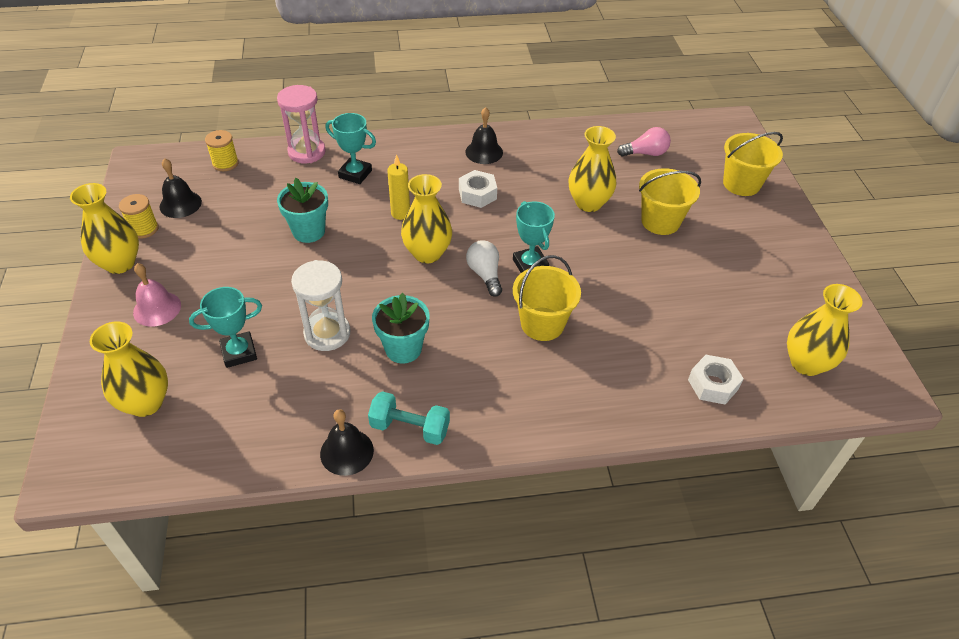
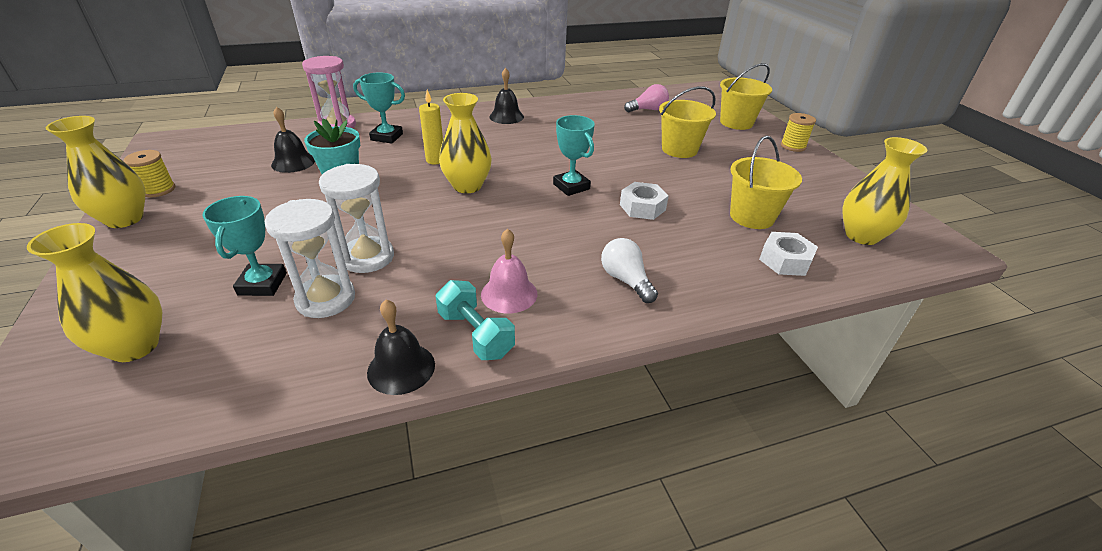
camera: 10 degrees left, 10 degrees down
(157, 308) = (164, 254): pink bell -> pink bell (509, 294)
(180, 204) = (202, 168): black bell -> black bell (293, 162)
(225, 163) = (254, 138): yellow spool -> yellow spool (793, 146)
(239, 352) = (262, 284): turquoise trophy -> turquoise trophy turned 60 degrees counterclockwise
(290, 375) = (326, 299): none -> white hourglass
(403, 349) = (455, 262): turquoise flower pot -> none
(410, 428) = (475, 334): turquoise dumbbell -> turquoise dumbbell turned 45 degrees clockwise
(477, 194) = (507, 143): white nut -> white nut (642, 207)
(485, 274) = (529, 197): white light bulb -> white light bulb (626, 280)
(542, 324) = (597, 229): yellow bucket -> yellow bucket (751, 217)
(588, 203) = (611, 142): yellow vase -> none

